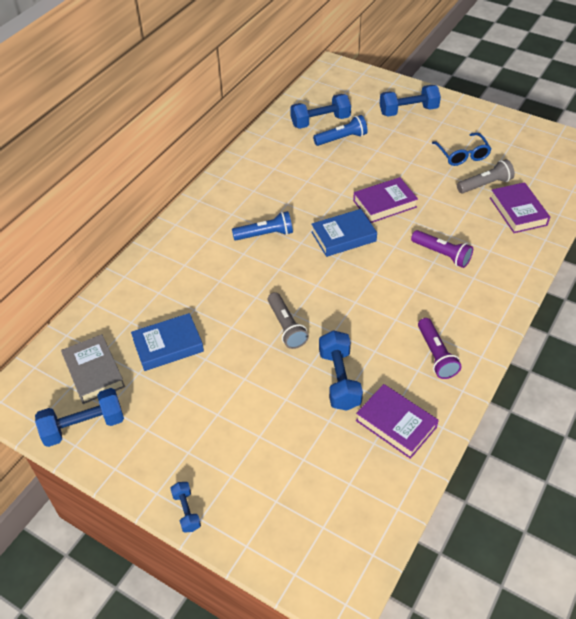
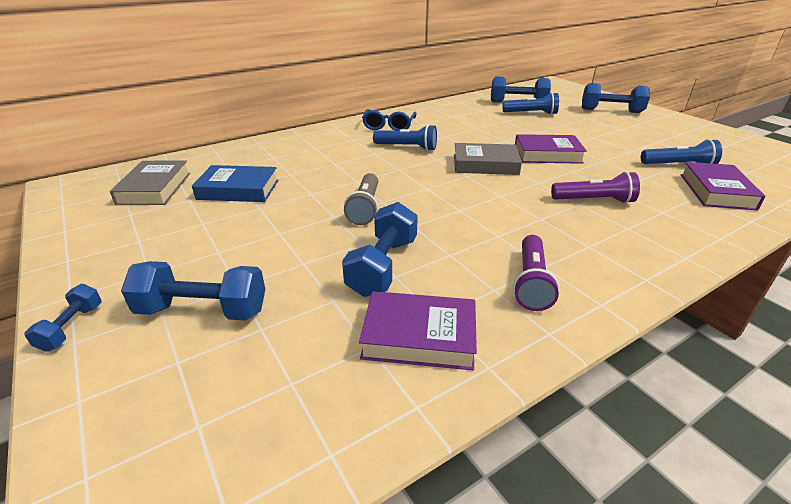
camera: 25 degrees right, 15 degrees down
(84, 426) = (92, 220): blue dumbbell -> blue dumbbell (203, 310)
(343, 236) = (485, 164): blue book -> grey book
(396, 424) = (419, 336): purple book -> purple book turned 60 degrees counterclockwise
(442, 254) = (594, 200): purple flashlight -> purple flashlight turned 60 degrees counterclockwise
(462, 155) = (658, 143): blue glasses -> blue glasses (389, 126)
(485, 184) = (678, 165): grey flashlight -> blue flashlight

